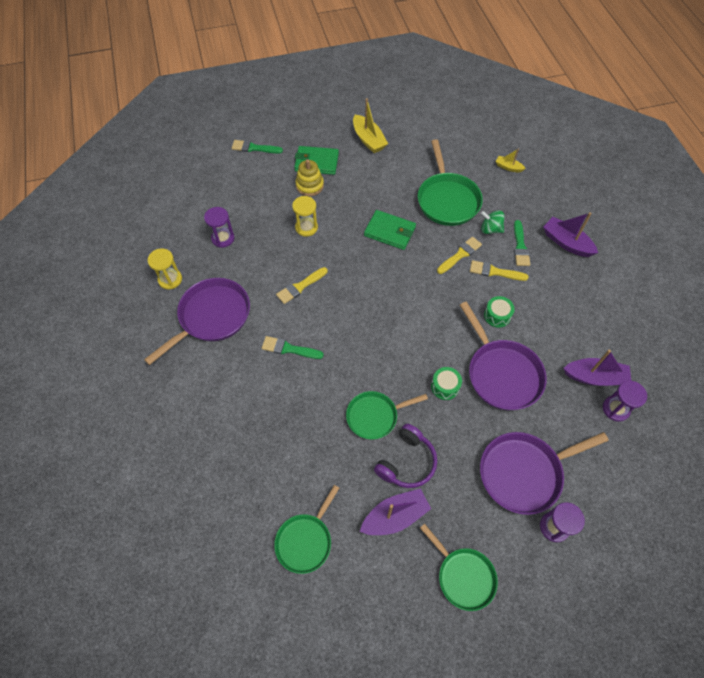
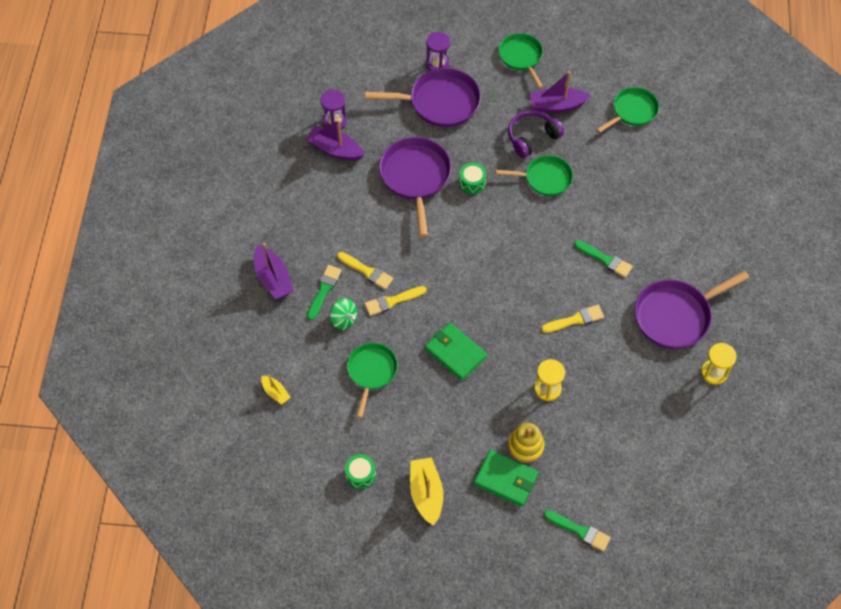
camera: 160 degrees left, 0 degrees up
(223, 238) = (647, 405): purple hourglass -> none
(447, 200) = (371, 372): green pan -> green pan, size x0.65
(497, 316) = (390, 228): green drum -> green drum (360, 474)

